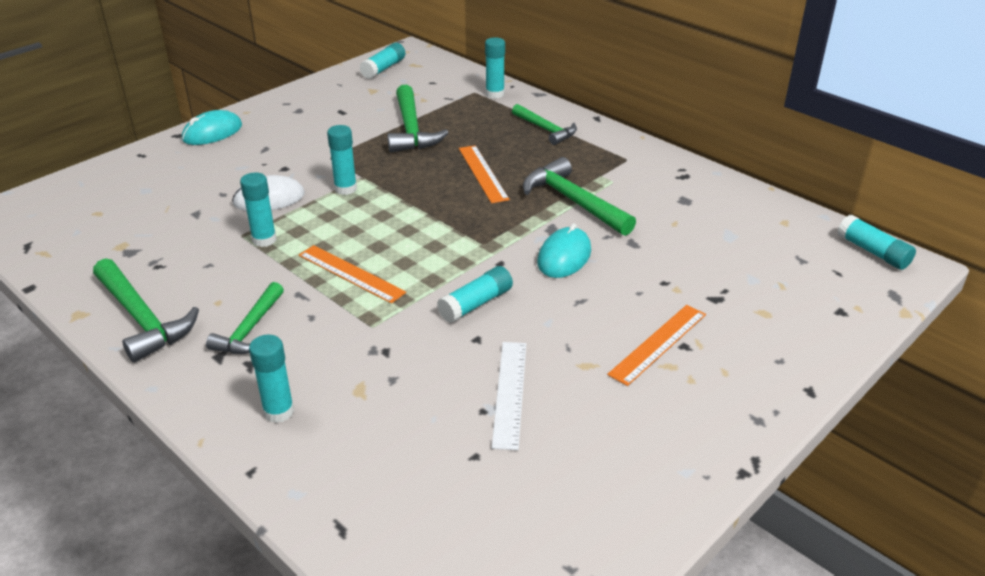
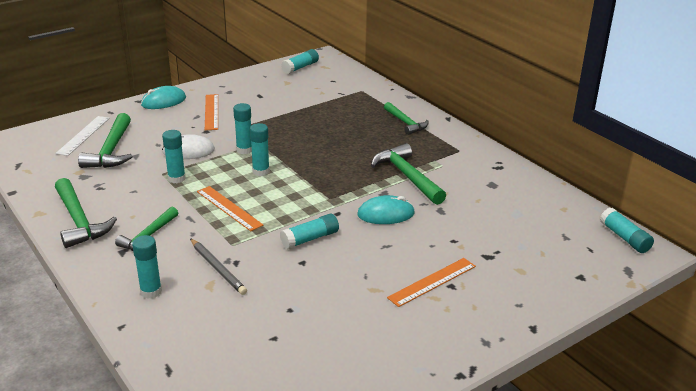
camera: 10 degrees right, 5 degrees down
(363, 363) = (217, 268): none -> grey pencil
(411, 130) = (305, 113): green hammer -> green hammer (111, 151)
(483, 173) = (347, 149): orange ruler -> orange ruler (211, 112)
(495, 94) = (376, 93): turquoise glue stick -> turquoise glue stick (261, 171)
(510, 393) = (312, 300): white ruler -> white ruler (83, 135)
(564, 256) = (386, 214): turquoise mouse -> turquoise mouse turned 45 degrees clockwise

